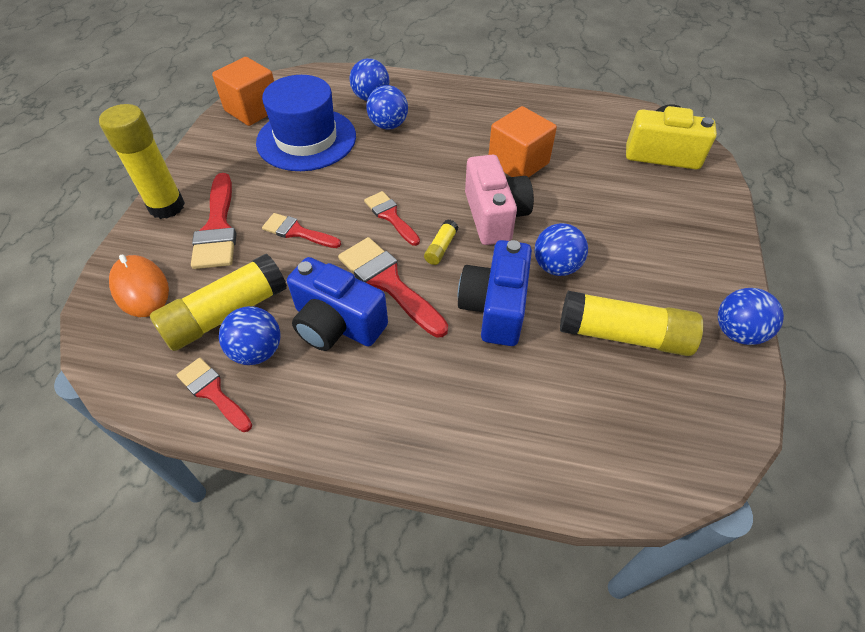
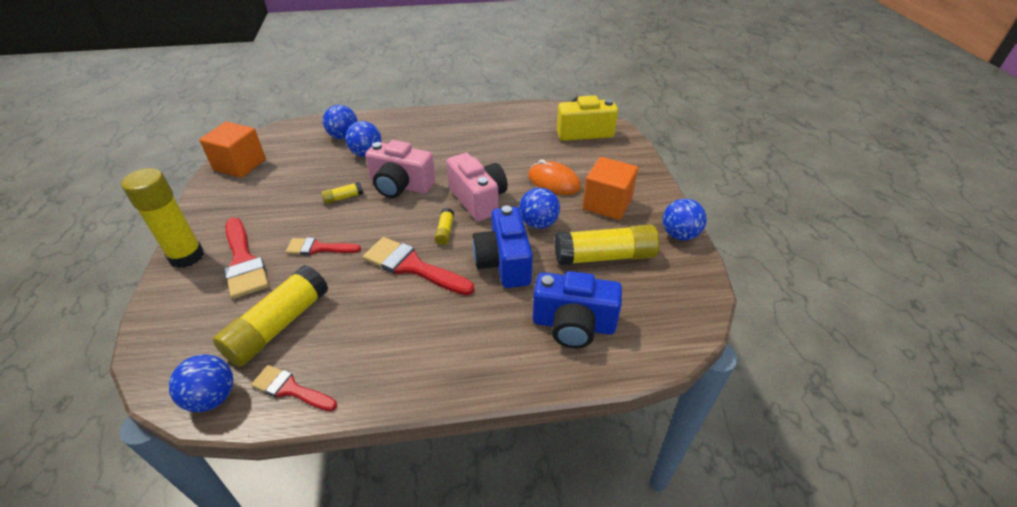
camera: 20 degrees left, 10 degrees down
(140, 288) = (187, 327): orange mouse -> orange mouse (554, 182)
(257, 351) = (319, 346): blue ball -> blue ball (212, 398)
(306, 139) = (299, 177): blue hat -> none
(337, 324) = (381, 307): blue camera -> blue camera (573, 325)
(344, 176) = (343, 198): none -> yellow glue stick
(390, 216) = (394, 218): red brush -> none
(411, 176) = (400, 186): none -> pink camera
(518, 163) = (482, 159): orange cube -> orange cube (607, 204)

